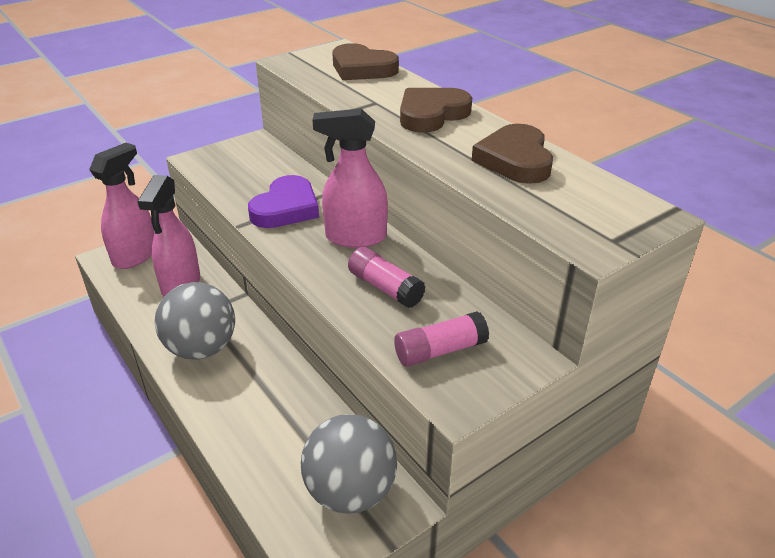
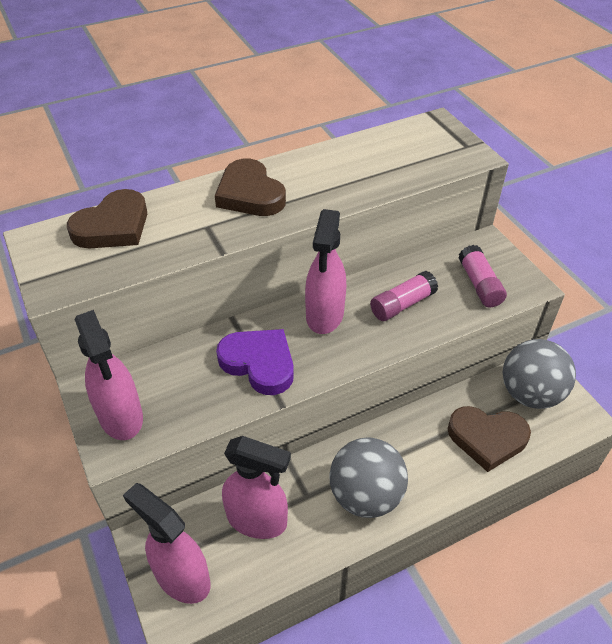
camera: 80 degrees left, 10 degrees up
(225, 157) = (121, 417): none -> pink spray bottle
(515, 160) = (349, 164): brown heart -> brown heart (487, 438)

